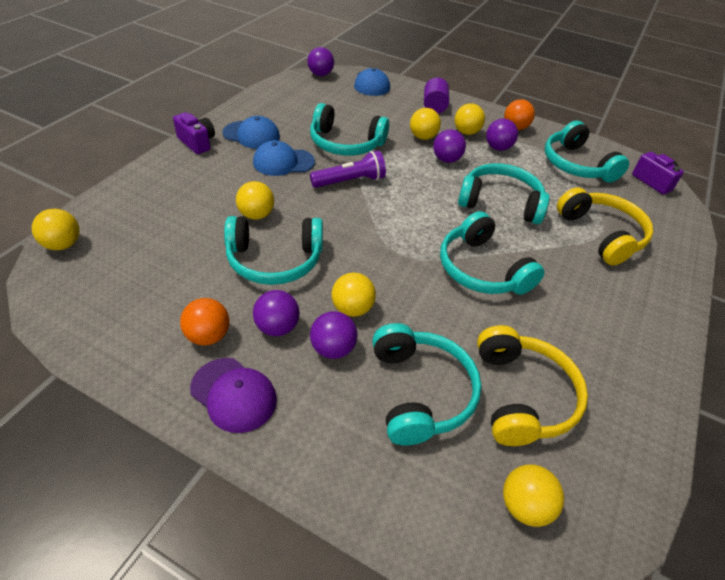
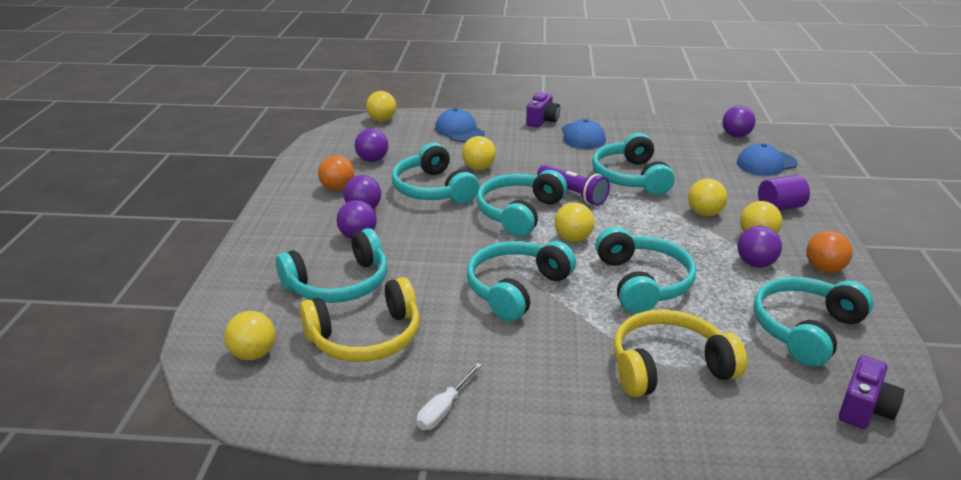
camera: 70 degrees right, 15 degrees down
(234, 394) = (293, 211): purple cap -> none
(283, 162) = (562, 159): blue cap -> blue cap (459, 130)
(352, 308) = (407, 234): yellow ball -> yellow ball (573, 239)
(360, 222) = (519, 212): none -> turquoise headphones
(446, 159) = (681, 235): purple ball -> purple ball (372, 160)
(602, 234) = (668, 366): yellow headphones -> yellow headphones turned 150 degrees counterclockwise
(634, 371) = (444, 409): none -> white screwdriver

